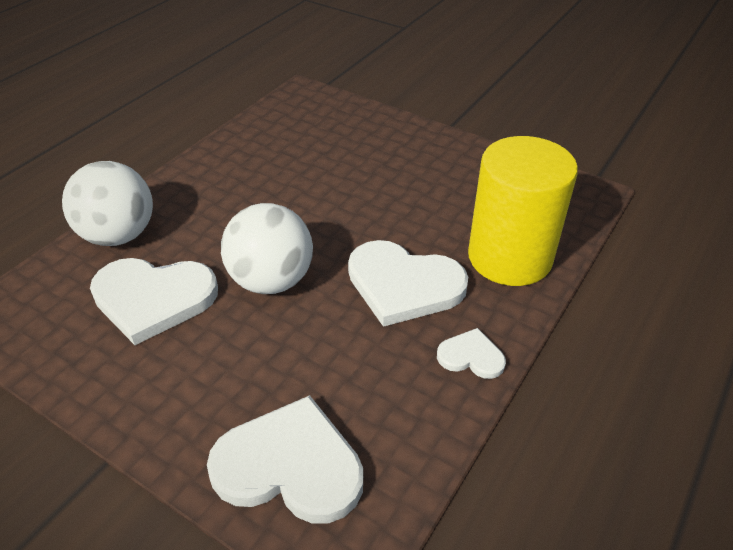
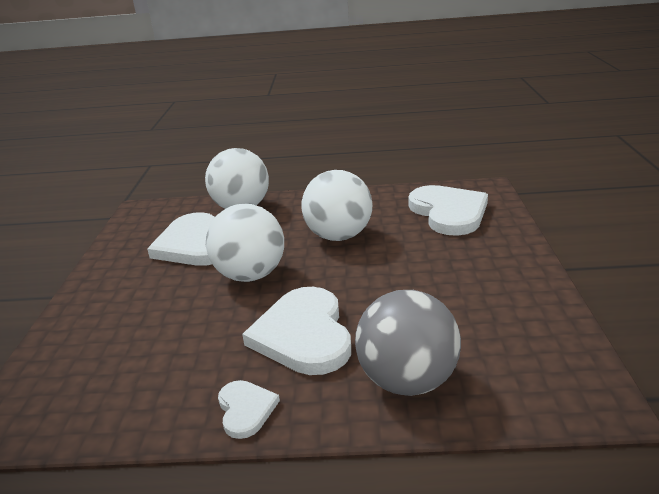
camera: 60 degrees right, 15 degrees down
(273, 199) = (339, 236): none -> white ball
(290, 465) = (75, 363): white heart -> white heart (448, 212)
(509, 257) = (407, 381): yellow cylinder -> grey ball

